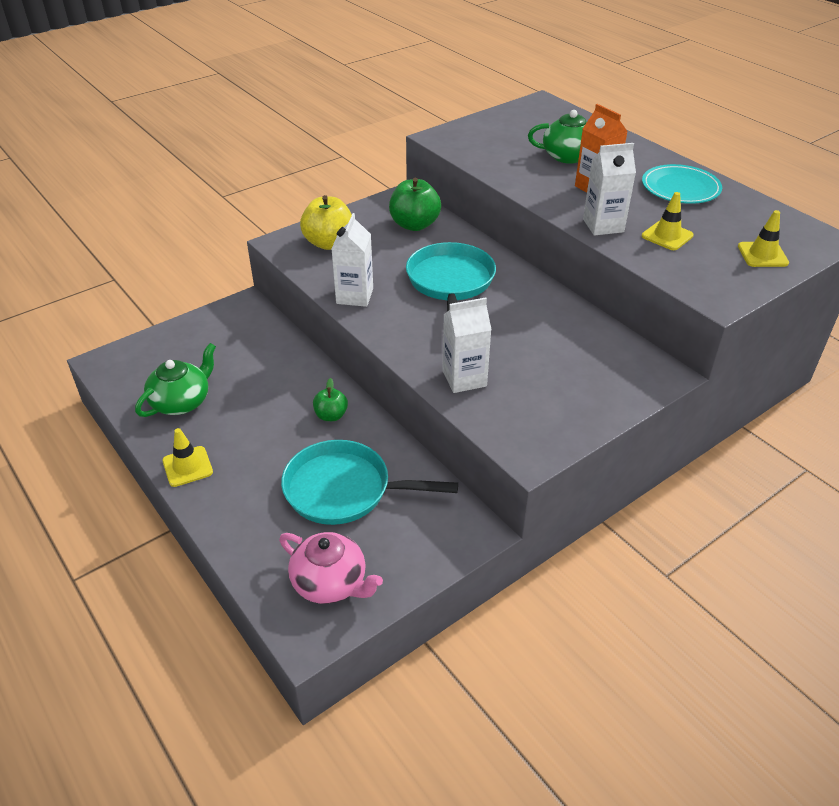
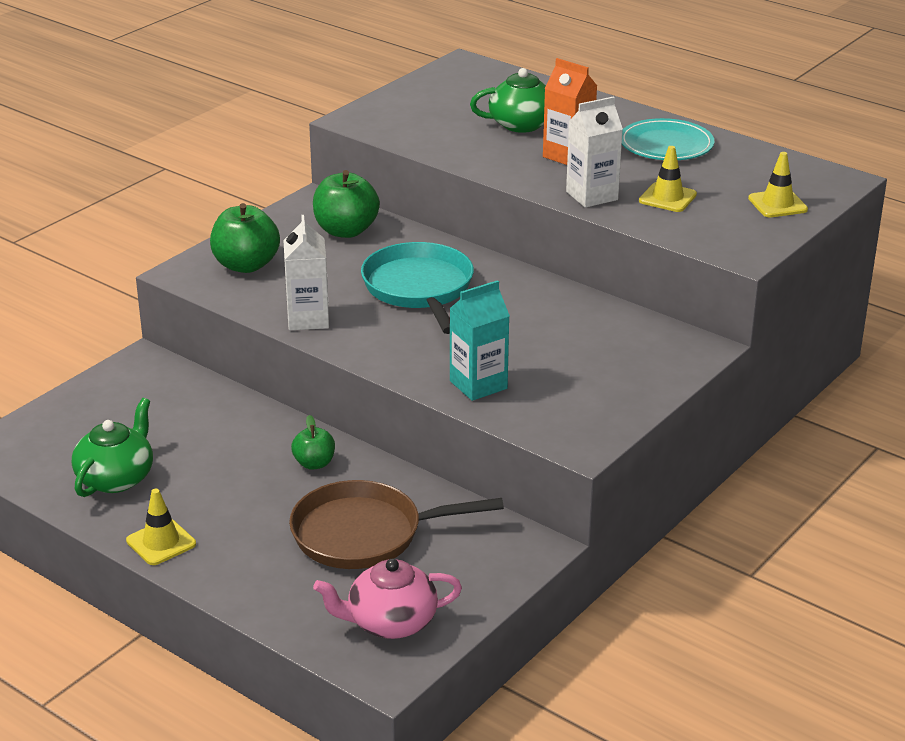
camera: 15 degrees left, 10 degrees down
(329, 243) = (246, 265): yellow apple -> green apple
(330, 583) = (390, 622): pink teapot -> pink teapot turned 150 degrees clockwise
(344, 489) = (365, 534): turquoise pan -> brown pan
(464, 378) = (478, 385): white carton -> turquoise carton

